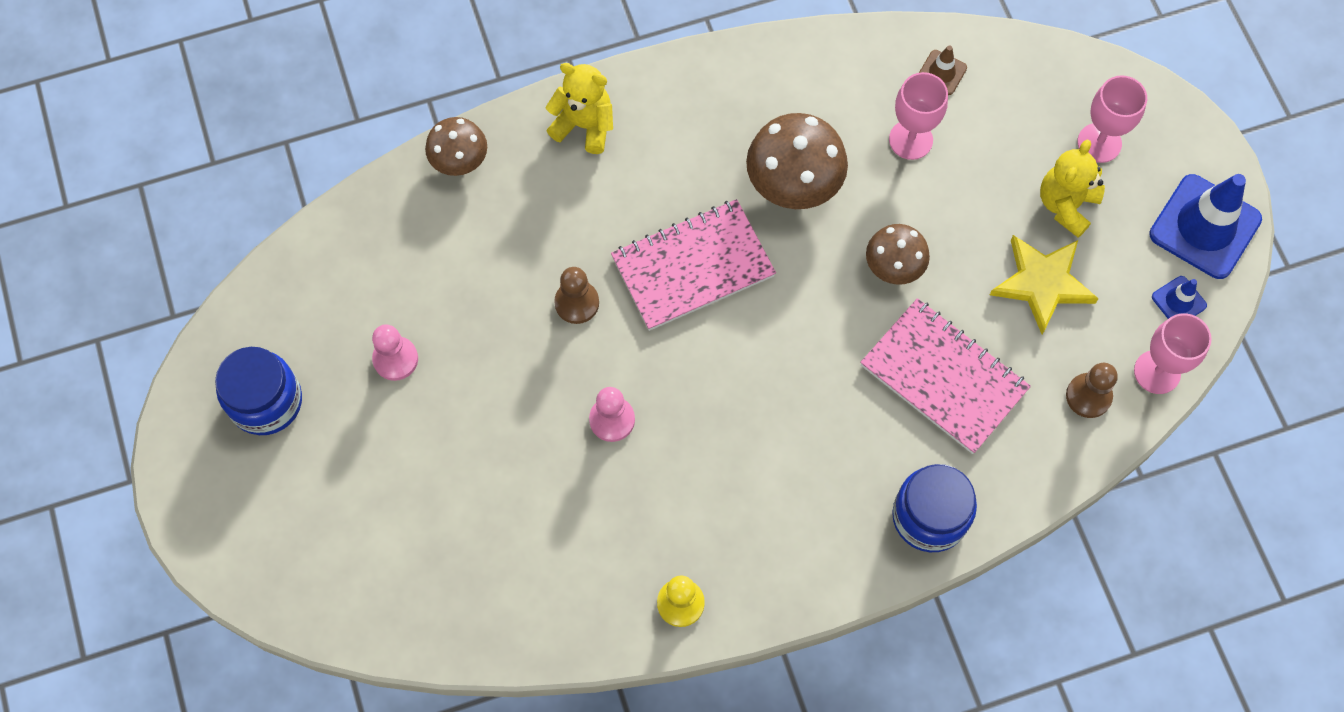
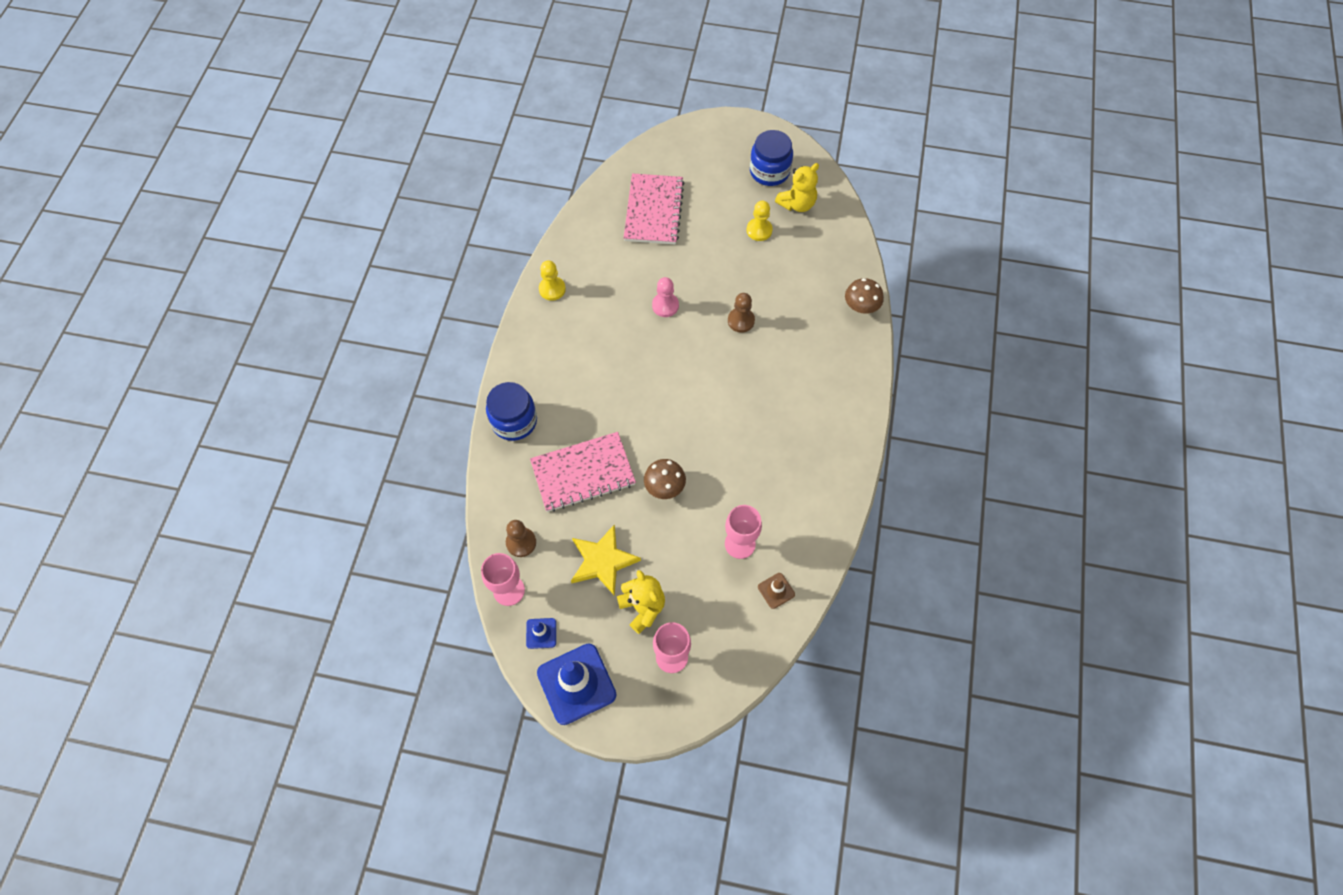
camera: 120 degrees right, 5 degrees down
(395, 359) = (759, 230): pink pawn -> yellow pawn
(584, 125) = (849, 375): yellow teddy bear -> yellow teddy bear (797, 204)
(692, 266) = (728, 385): pink notebook -> pink notebook (654, 211)
(794, 183) = (749, 463): brown mushroom -> none

